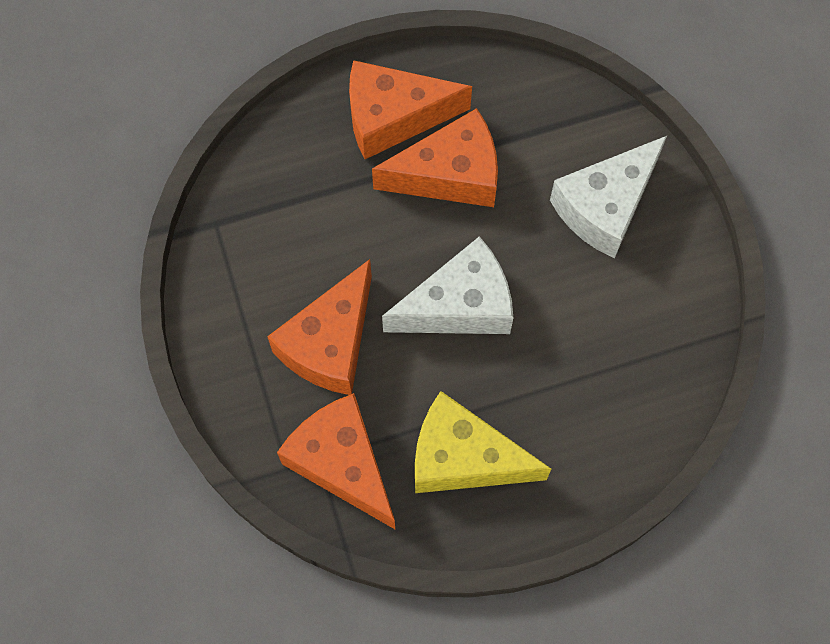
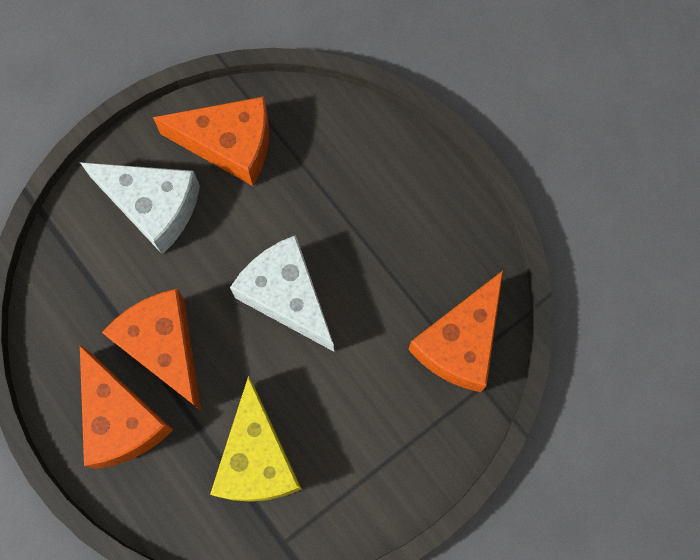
camera: 110 degrees left, 5 degrees up
(330, 343) = (360, 392): orange cheese -> orange cheese (229, 145)
(463, 458) = (417, 249): yellow cheese -> yellow cheese (257, 458)

